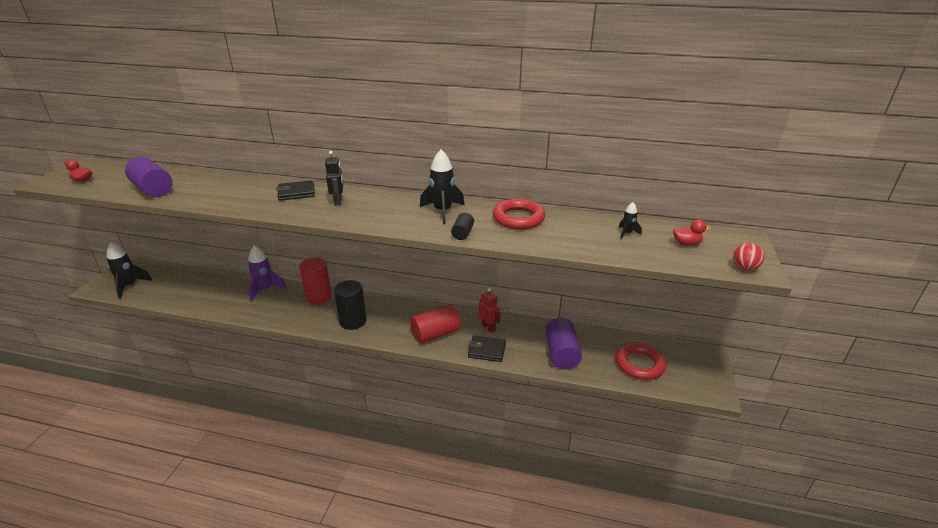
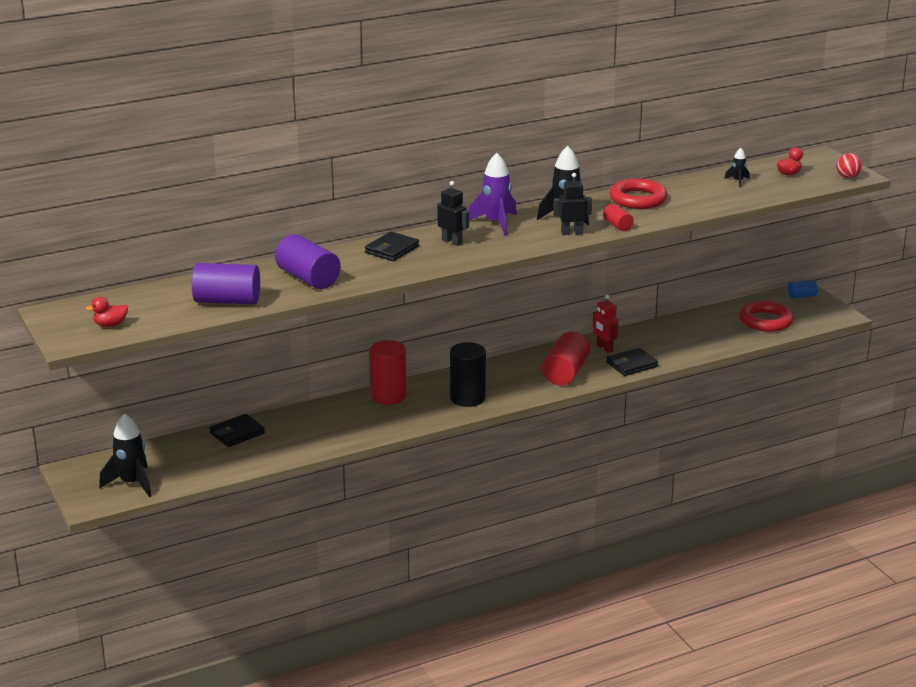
camera: 40 degrees left, 5 degrees down
(218, 281) = (237, 433): none -> black wallet
(265, 290) = (314, 416): purple rocket -> purple rocket (496, 223)
(420, 226) = (571, 233): none -> black robot
(462, 233) = (617, 226): black cylinder -> red cylinder
(488, 327) = (604, 348): red robot -> red robot turned 135 degrees counterclockwise
(561, 353) = (696, 340): purple cylinder -> purple cylinder (308, 278)
(699, 356) = (801, 296): none -> blue cylinder

